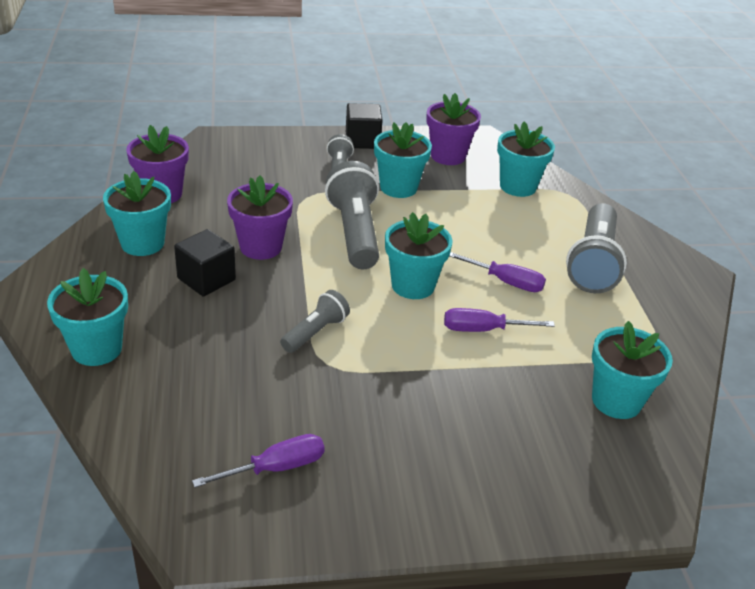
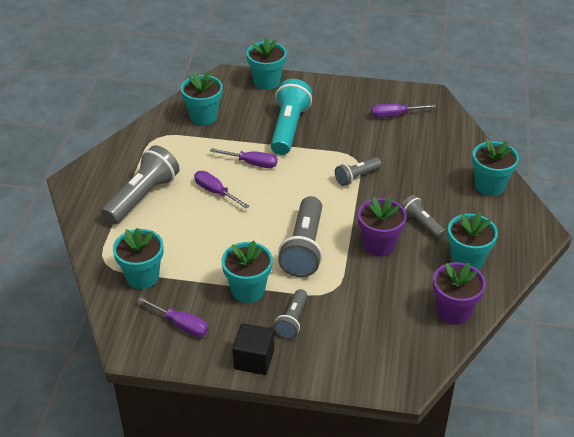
camera: 160 degrees left, 5 degrees up
(206, 279) = (421, 223): black cube -> grey flashlight
(413, 285) = (281, 198): turquoise flower pot -> turquoise flower pot (266, 82)
(448, 156) = (181, 325): purple flower pot -> purple screwdriver
(461, 402) = (288, 128): none -> turquoise flashlight

